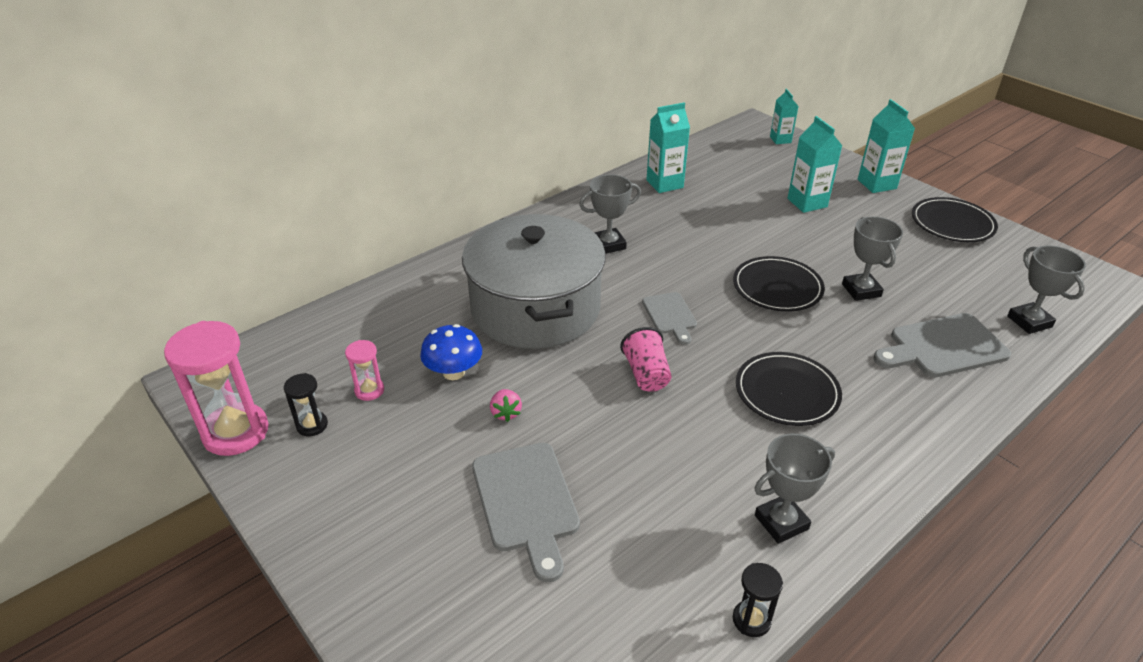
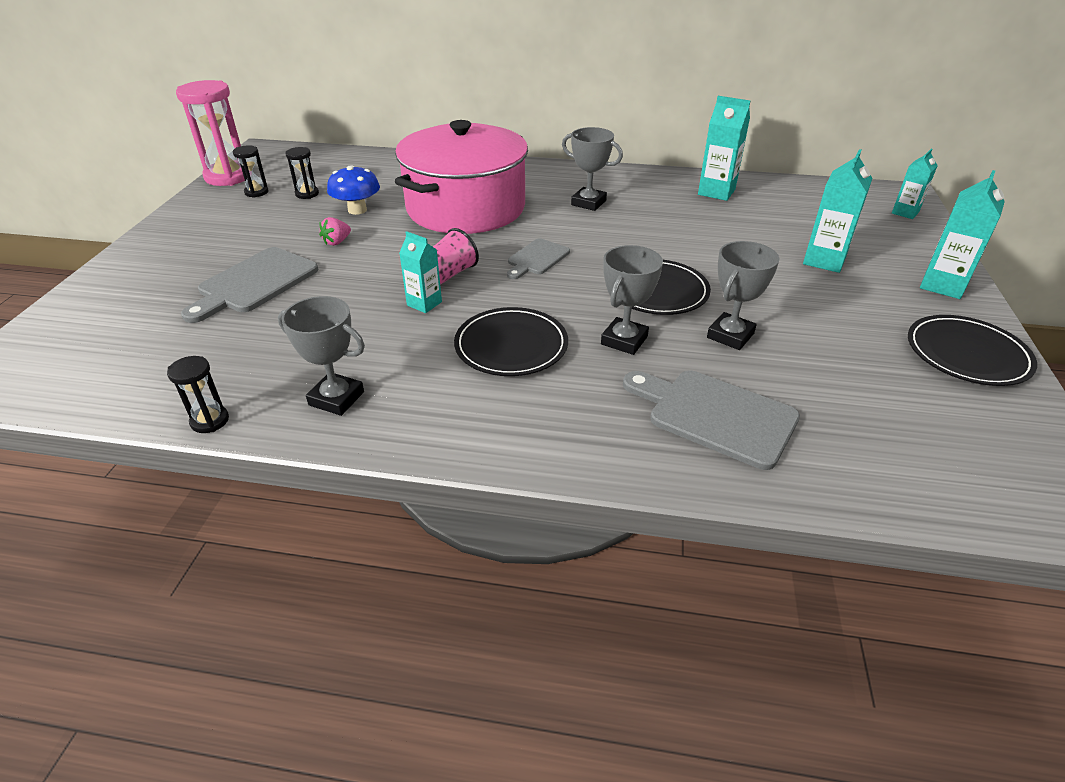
camera: 50 degrees right, 0 degrees up
(369, 390) = (307, 194): pink hourglass -> black hourglass
(535, 308) = (466, 208): grey pot -> pink pot
(679, 408) = (424, 303): none -> turquoise carton
(1029, 321) = (868, 467): grey trophy -> grey trophy (624, 340)

